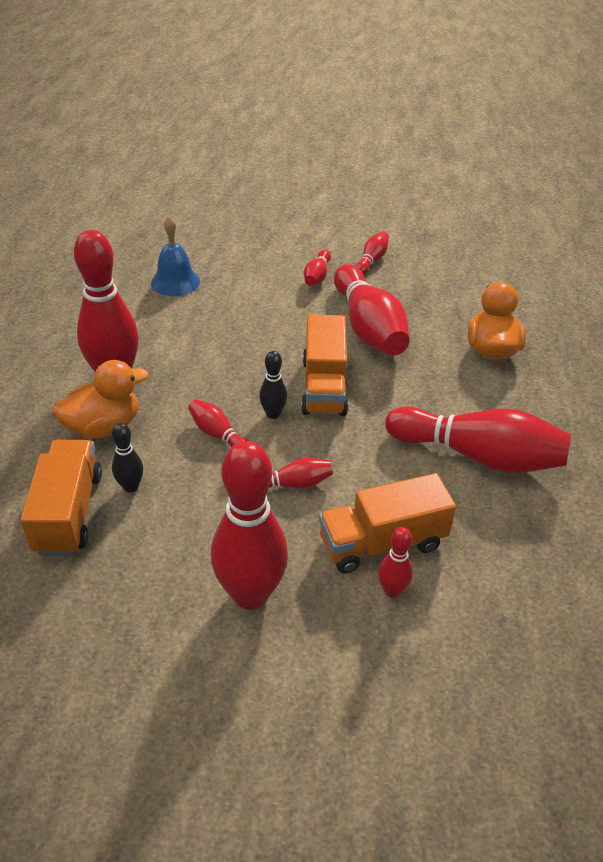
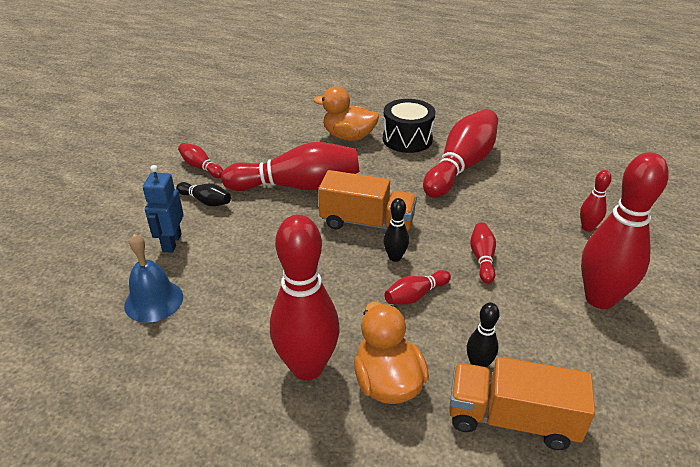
camera: 75 degrees left, 5 degrees down
(249, 272) = (171, 243): none -> blue robot
(317, 276) = (206, 201): red bowling pin -> black bowling pin
(382, 543) = (544, 224): orange truck -> none
(516, 400) = (407, 139): none -> black drum

